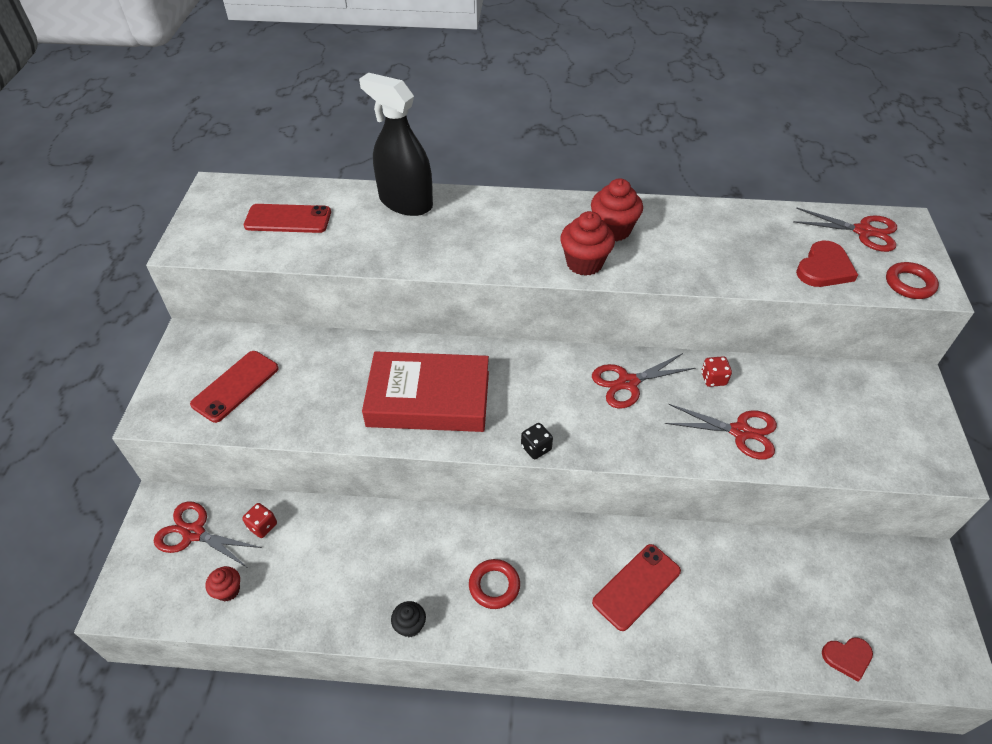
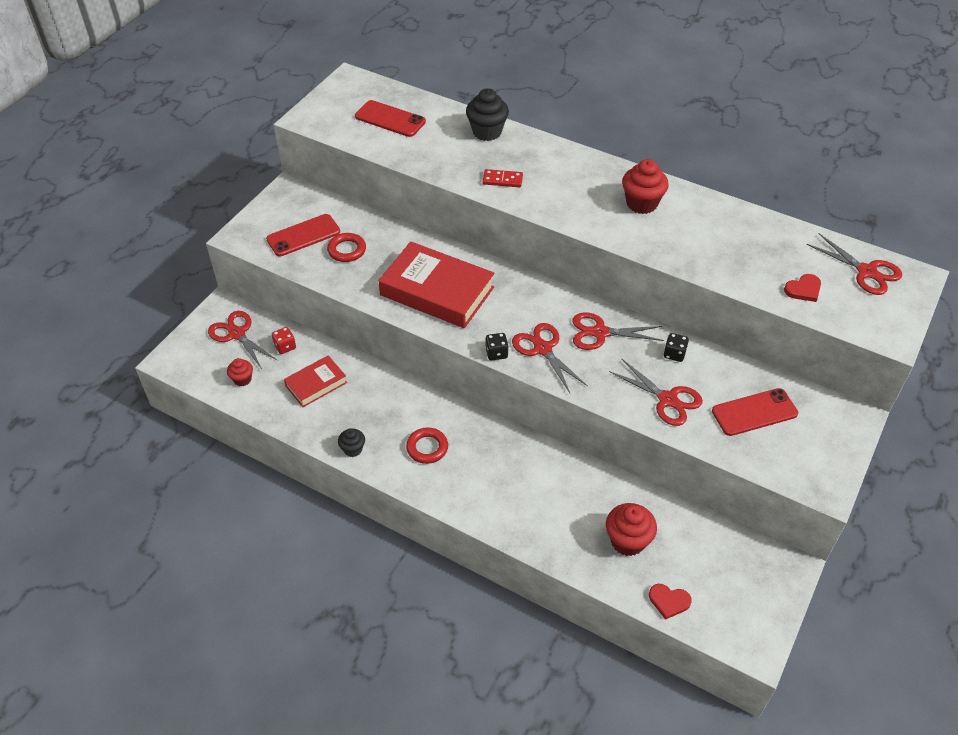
camera: 25 degrees right, 0 degrees up
(324, 559) = (316, 384): none -> red book
(405, 202) = (487, 132): black spray bottle -> black cupcake
(454, 249) = (502, 180): none -> red domino
(581, 424) = (542, 349): none -> red scissors
(584, 263) = (599, 222): red cupcake -> red cupcake (627, 541)
(636, 586) = (534, 490): red phone -> red phone (754, 412)
(713, 379) = (674, 354): red dice -> black dice
(824, 268) = (803, 289): red heart -> red heart, size x0.66
(909, 284) = (871, 326): red ring -> red ring (347, 250)

